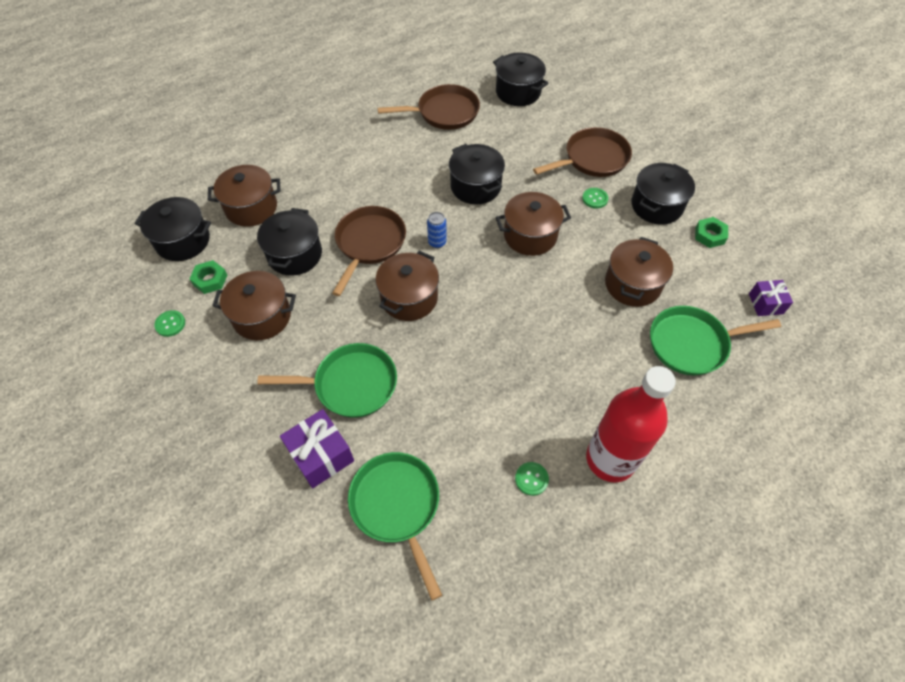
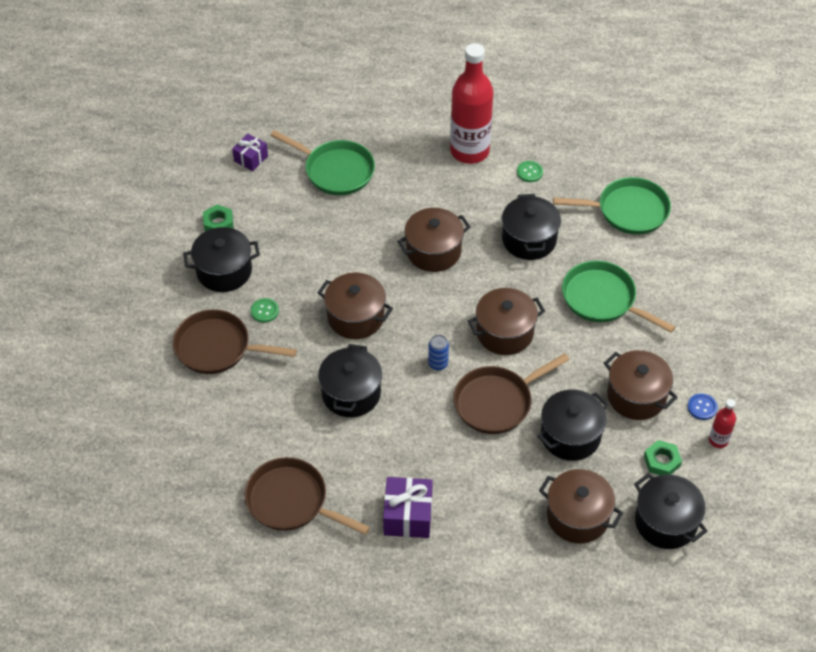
camera: 140 degrees left, 5 degrees down
(170, 324) = (718, 440): green button -> red bottle
(199, 343) = (702, 407): none -> blue button
(321, 455) = (657, 268): purple gift -> purple gift (408, 516)
(397, 506) = (627, 211): green pan -> green pan turned 105 degrees counterclockwise
(518, 92) = (190, 473): black pot -> black pot (529, 239)
(632, 284) = (324, 230): brown pot -> brown pot (433, 251)

